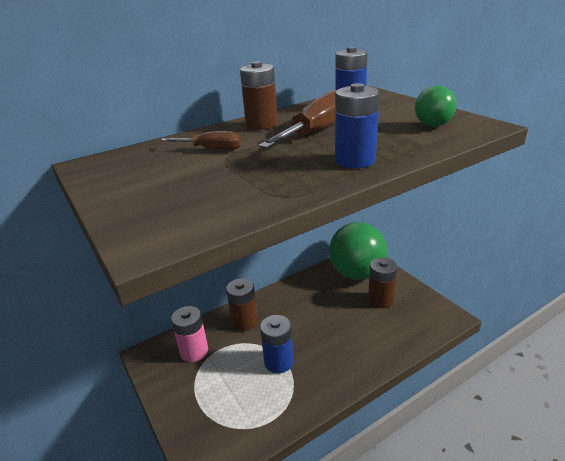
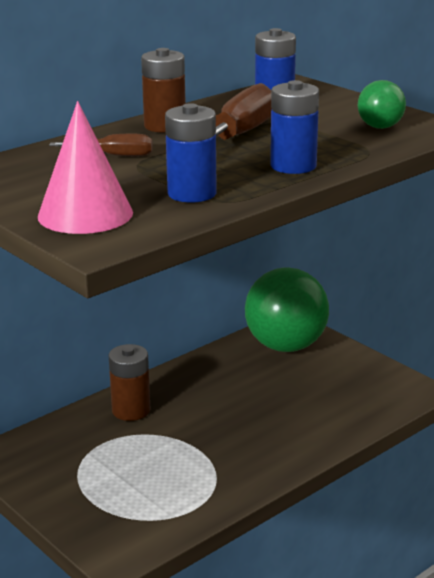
camera: 10 degrees left, 5 degrees down
(156, 207) = (85, 214): none -> pink cone
(194, 351) = (66, 447): pink battery -> none
(278, 362) = (191, 451): blue battery -> blue battery (192, 193)
(381, 300) = (323, 375): brown battery -> none

